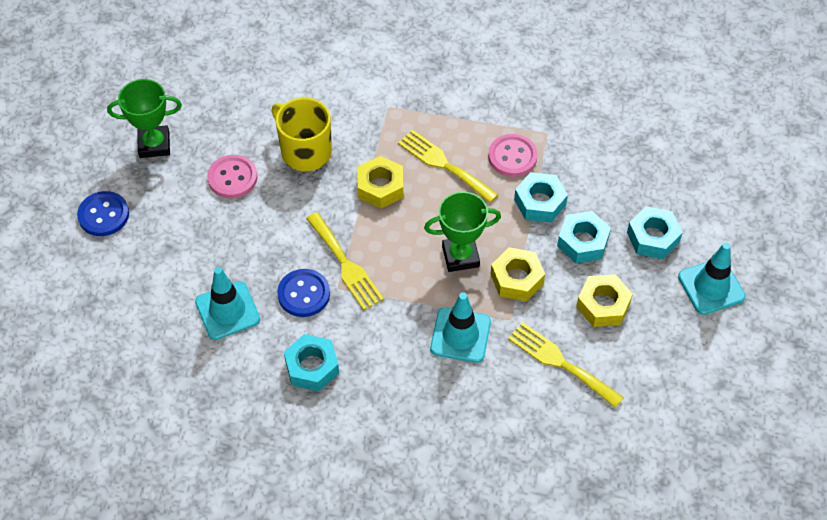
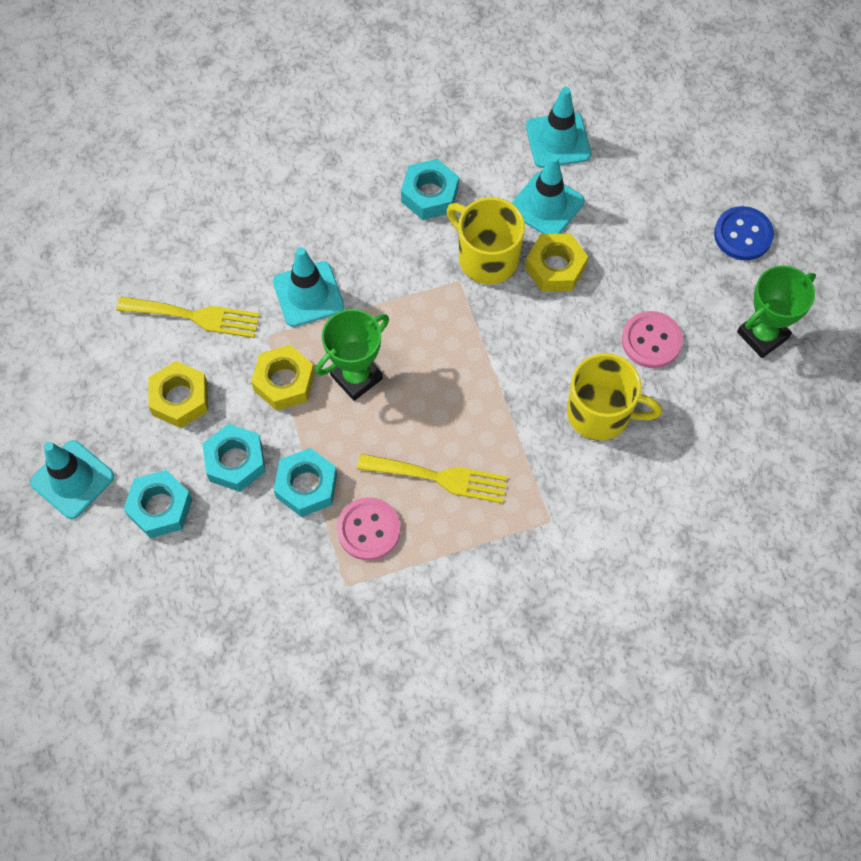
camera: 150 degrees right, 10 degrees up
(175, 359) = (558, 140): none -> turquoise traffic cone
(304, 294) = (486, 257): blue button -> yellow mug
(345, 265) = (467, 307): yellow fork -> none
(380, 187) = (490, 412): yellow nut -> yellow nut (555, 267)

